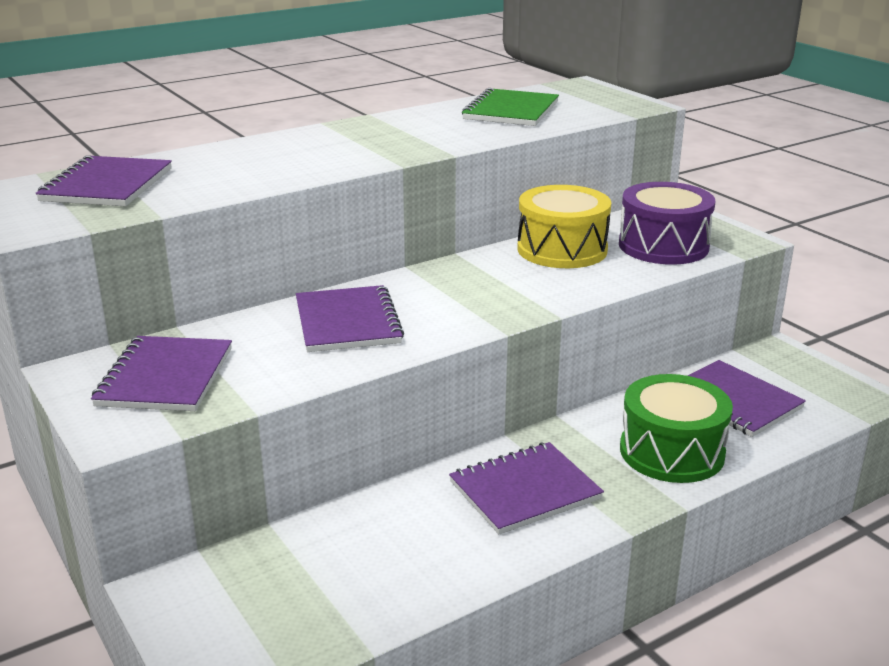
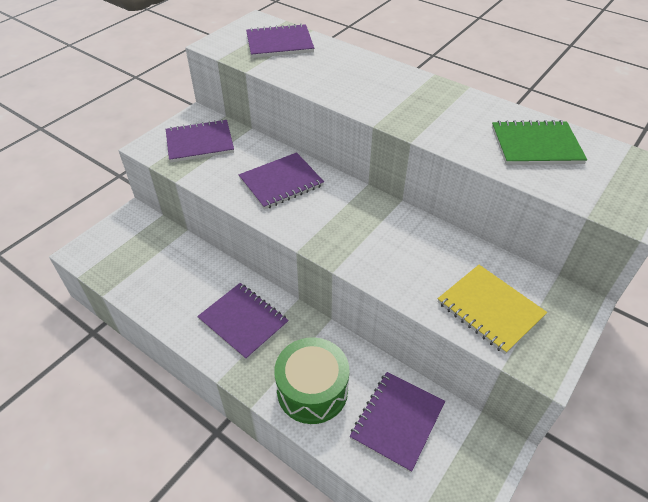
camera: 70 degrees right, 20 degrees up
(562, 249) = (442, 251): yellow drum -> none
(663, 246) = (490, 309): purple drum -> yellow notebook

